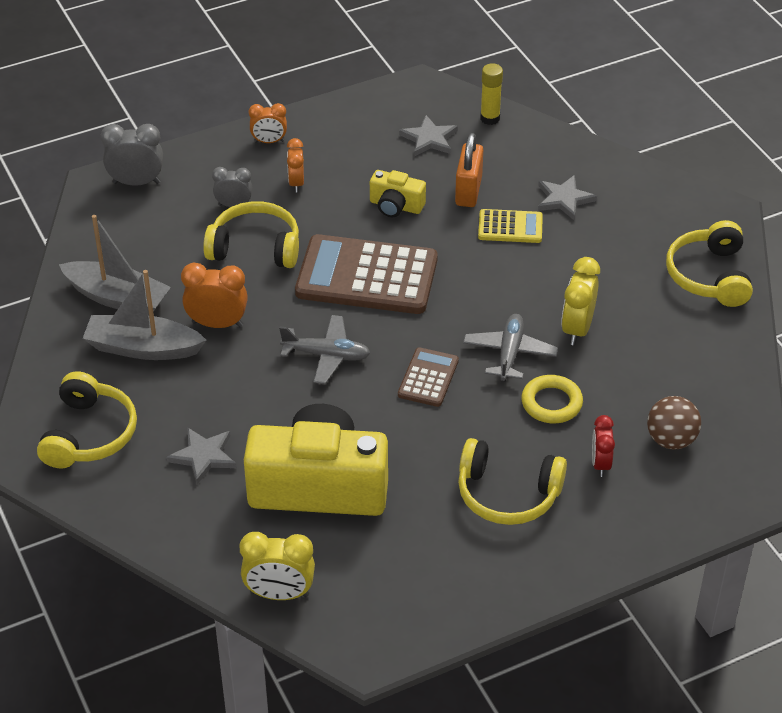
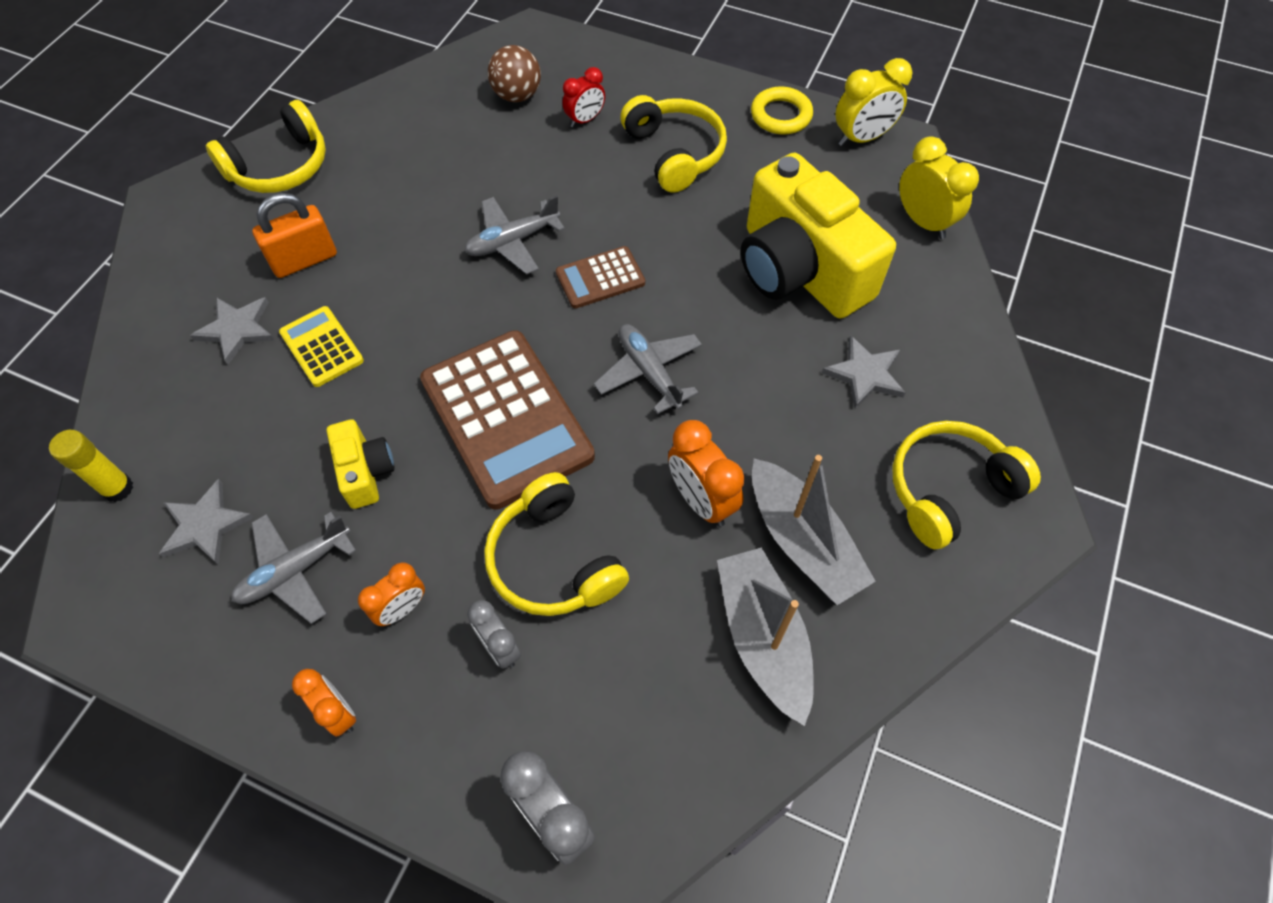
camera: 130 degrees left, 15 degrees up
(363, 158) = (295, 571): none -> grey plane
(468, 191) = (285, 421): orange padlock -> orange padlock (304, 260)
(551, 403) = (547, 182): yellow ring -> yellow ring (781, 115)
(577, 329) = (436, 214): yellow clock -> yellow clock (862, 138)

